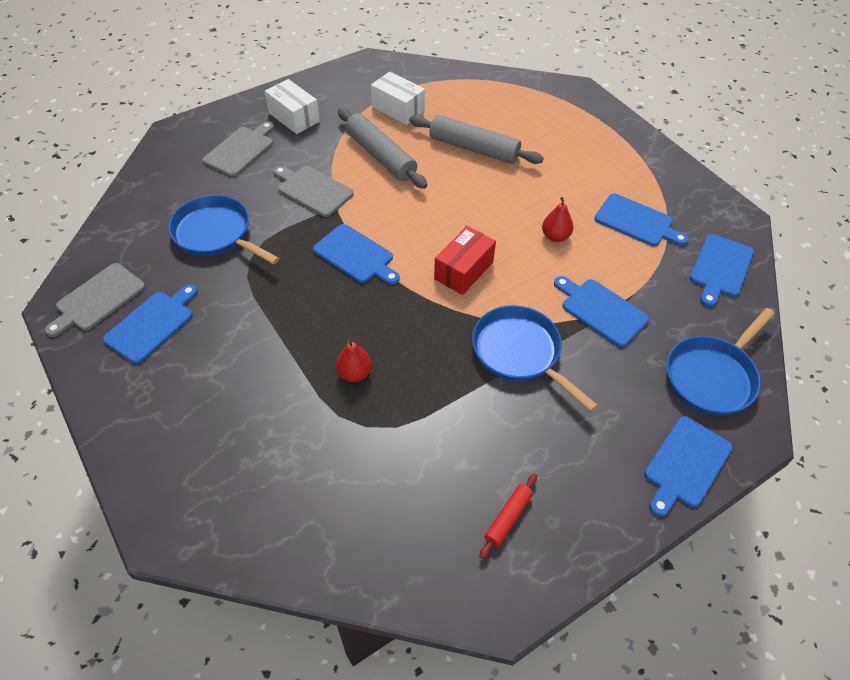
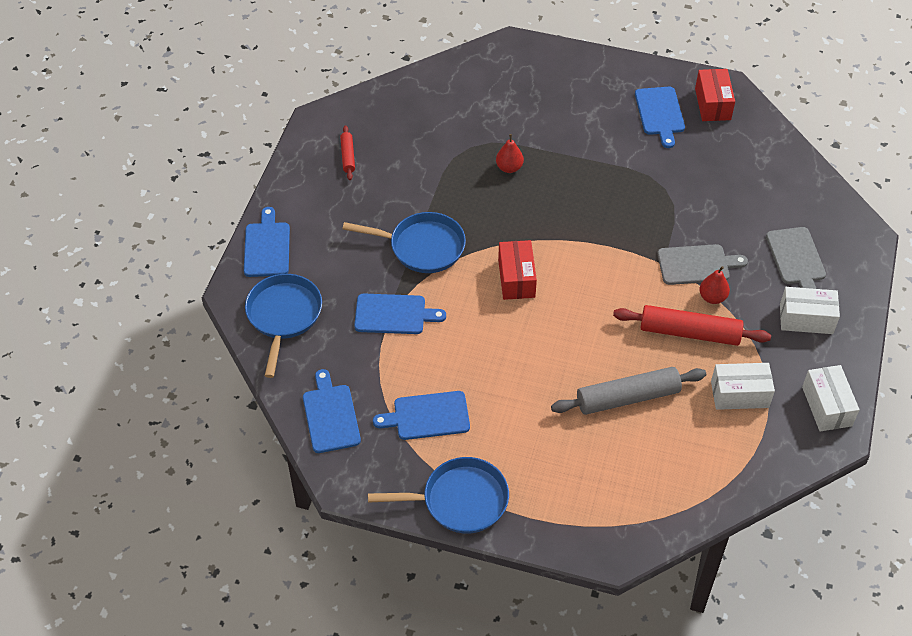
camera: 140 degrees right, 0 degrees up
(98, 299) = (712, 104): grey cutting board -> red box
(216, 234) = (710, 187): blue pan -> blue pan (459, 500)
(355, 75) = (827, 406): none -> white box
(355, 255) = (601, 237): blue cutting board -> none
(380, 156) = (689, 332): grey rolling pin -> red rolling pin
(555, 236) = (478, 354): red pear -> red pear (712, 297)

